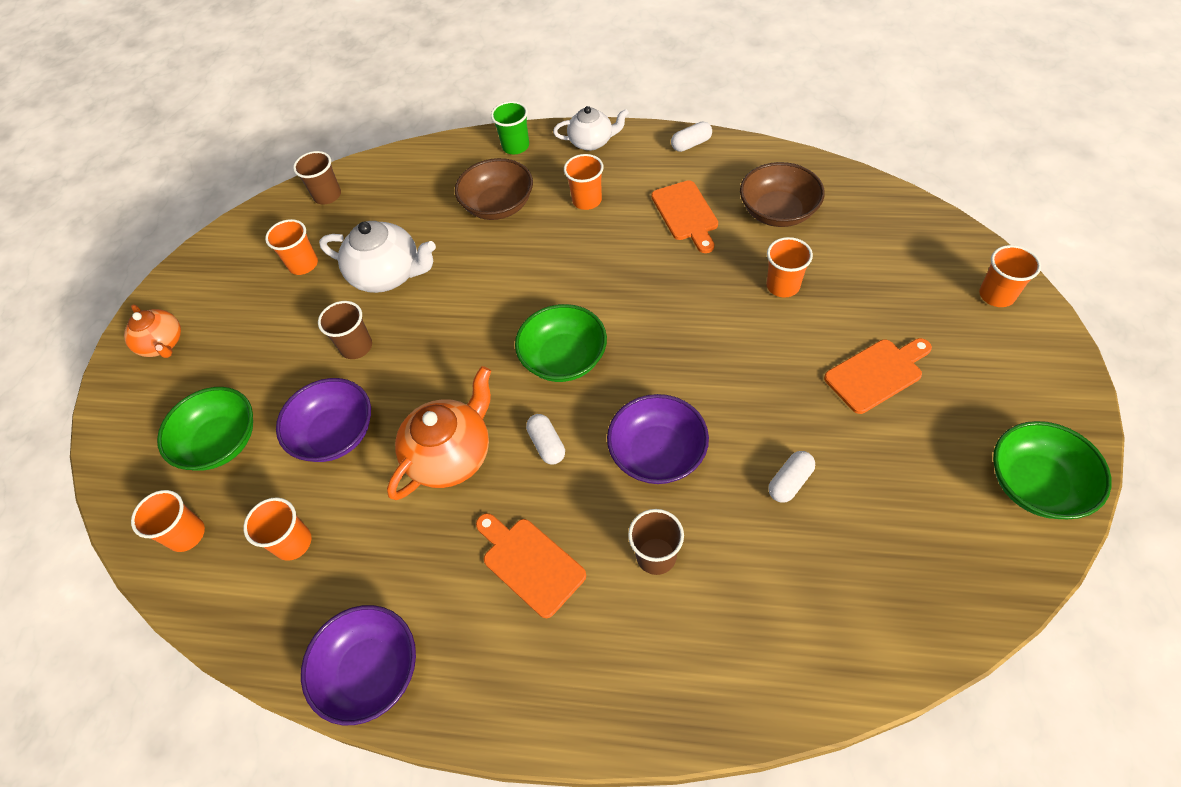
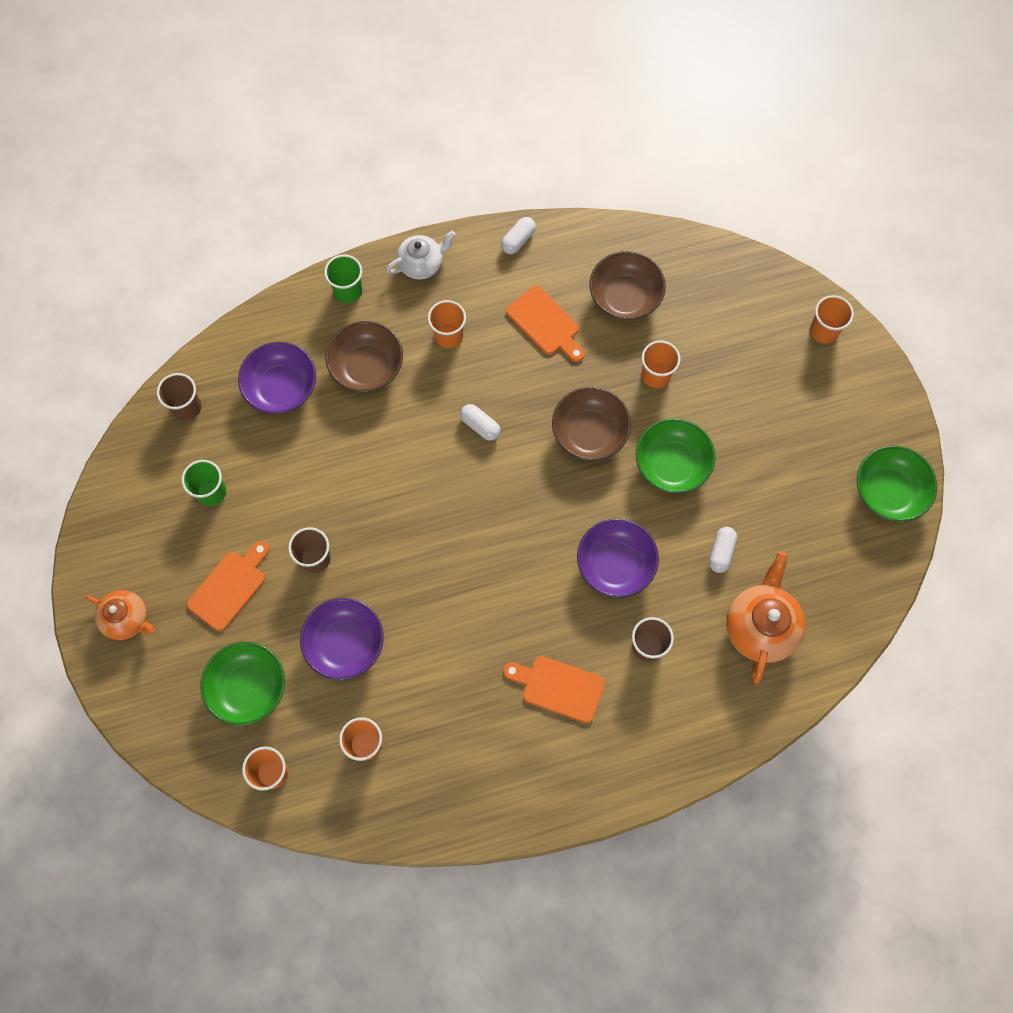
camera: 30 degrees left, 15 degrees up
(303, 264) = (211, 492): orange cup -> green cup
(371, 671) = (482, 810): purple bowl -> purple bowl (281, 388)
(388, 274) = (302, 476): white teapot -> none
(451, 454) = (453, 625): orange teapot -> orange teapot (760, 626)
(547, 445) = (526, 589): white capsule -> white capsule (480, 426)
(564, 358) = (504, 507): green bowl -> green bowl (672, 464)
(687, 318) = (589, 433): none -> brown bowl
(877, 374) = (755, 436): orange cutting board -> orange cutting board (229, 587)

